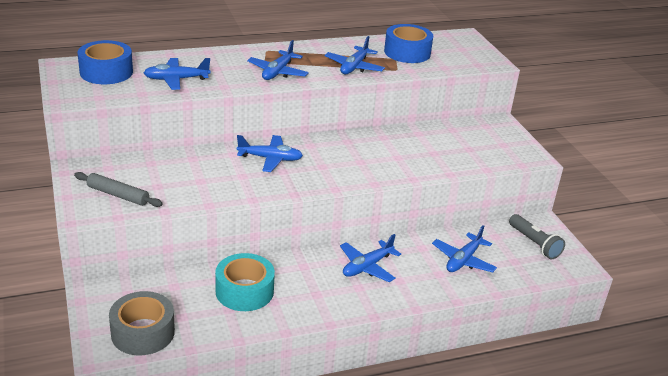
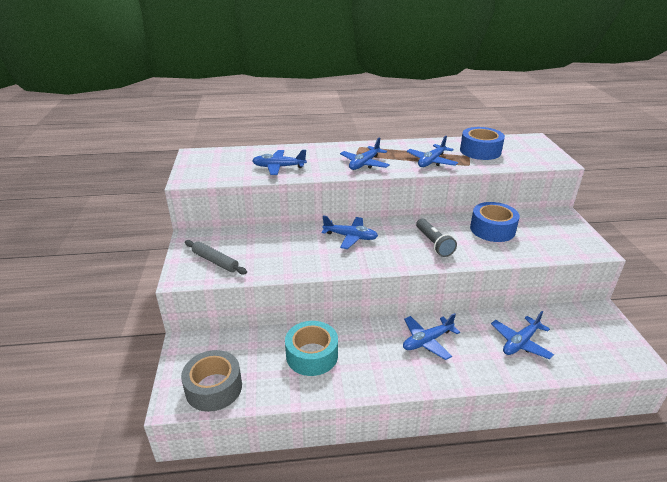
camera: 15 degrees right, 0 degrees up
(106, 72) = (225, 160): blue tape -> blue tape (492, 229)
(534, 243) = (592, 331): grey flashlight -> grey flashlight (433, 244)

